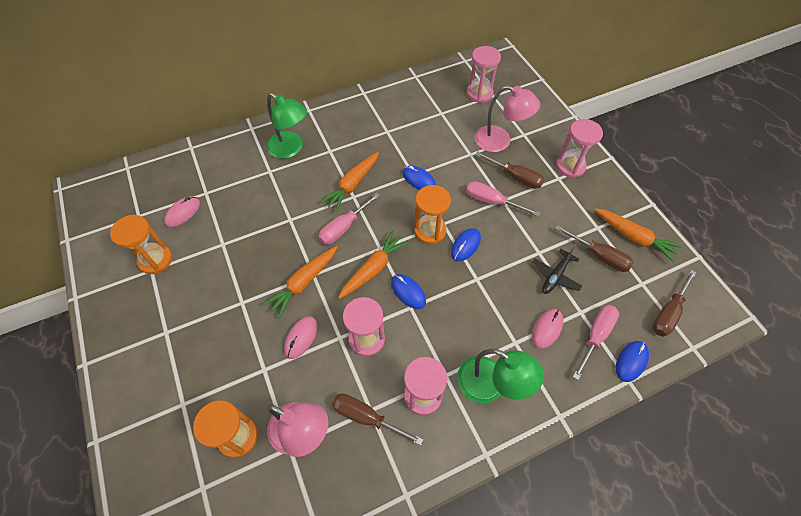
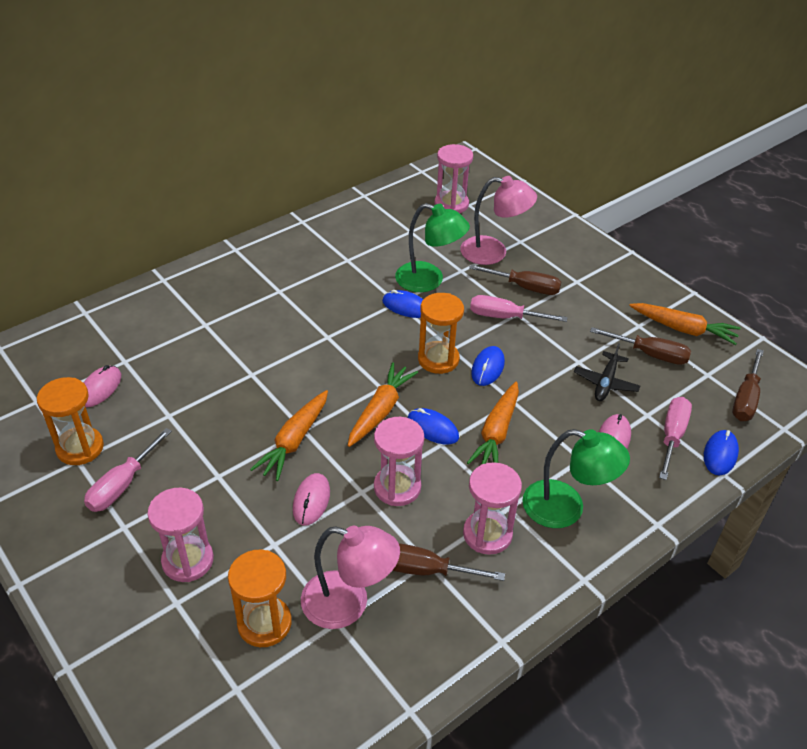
camera: 15 degrees left, 15 degrees down
(291, 149) = (226, 296): green lamp -> green lamp (429, 280)
(344, 227) = (327, 372): pink screwdriver -> pink screwdriver (122, 485)
(352, 185) = (322, 324): orange carrot -> orange carrot (496, 433)
(570, 166) = (586, 267): pink hourglass -> pink hourglass (188, 560)

